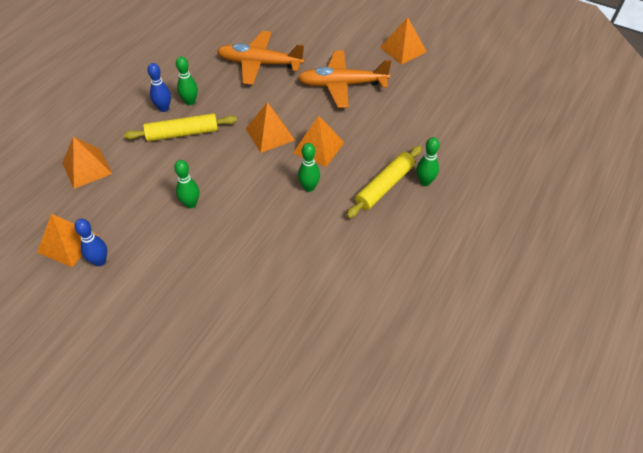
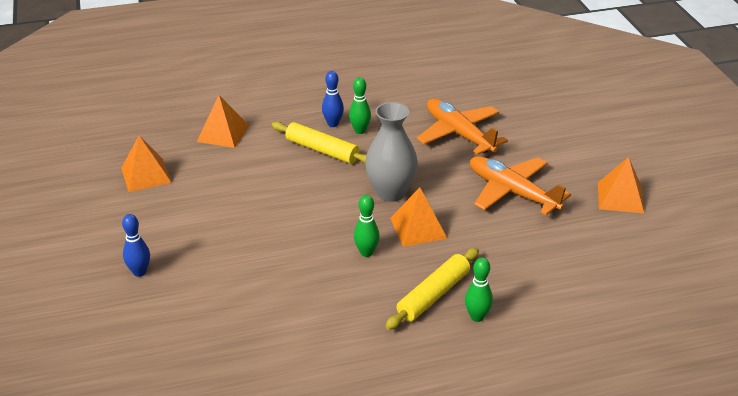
camera: 45 degrees right, 15 degrees down
(100, 261) = (149, 200): blue bowling pin -> blue bowling pin (139, 272)
(191, 204) = (259, 204): green bowling pin -> none
(270, 134) = (391, 192): orange pyramid -> grey vase
(384, 186) = (433, 295): yellow rolling pin -> yellow rolling pin turned 45 degrees counterclockwise

